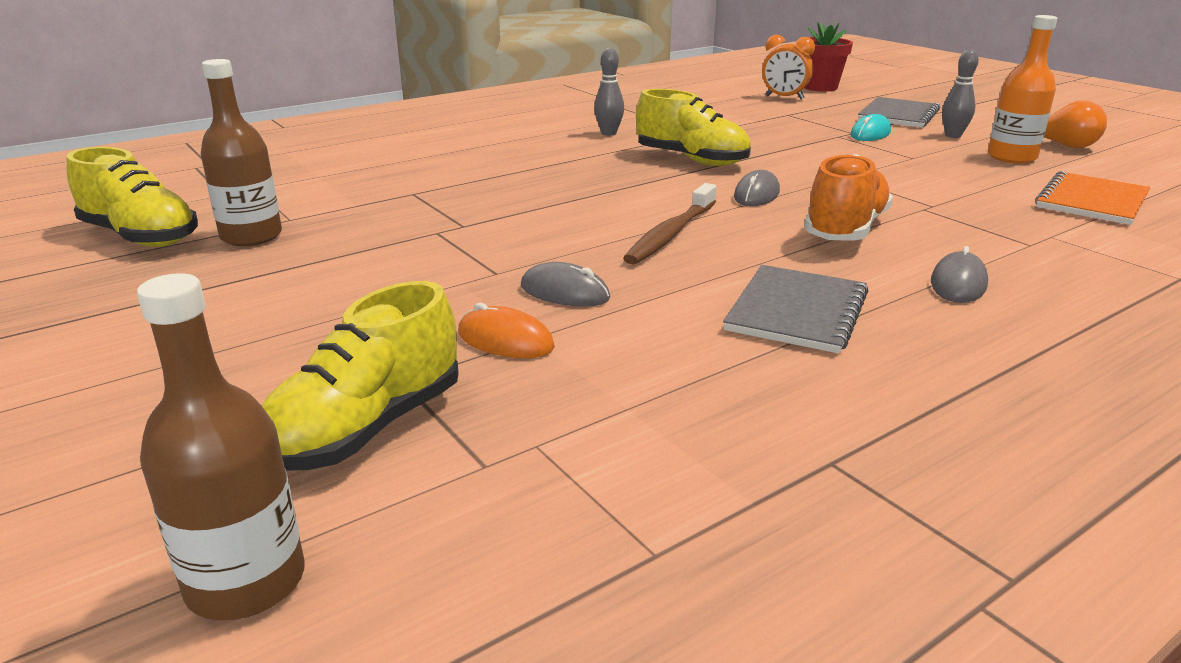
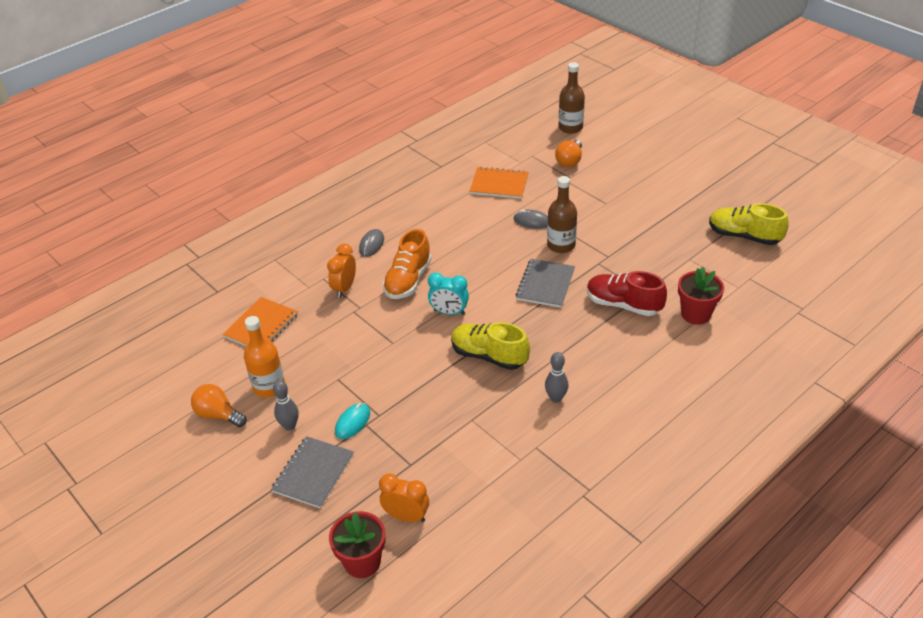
camera: 175 degrees right, 15 degrees up
(251, 236) = (693, 242): brown bottle -> brown bottle (561, 245)
(359, 171) = (696, 314): none -> red flower pot
(366, 429) = (569, 161): yellow shoe -> orange light bulb
(460, 184) = (623, 305): none -> red shoe
(505, 340) = (545, 195): orange mouse -> none
(628, 380) = (499, 184): none -> orange notebook
(670, 234) = (494, 267): brown toothbrush -> none
(756, 194) = (449, 312): grey mouse -> turquoise clock
(797, 311) = (441, 221): grey notebook -> grey notebook (545, 284)
(971, 229) = (344, 288): none -> orange clock

